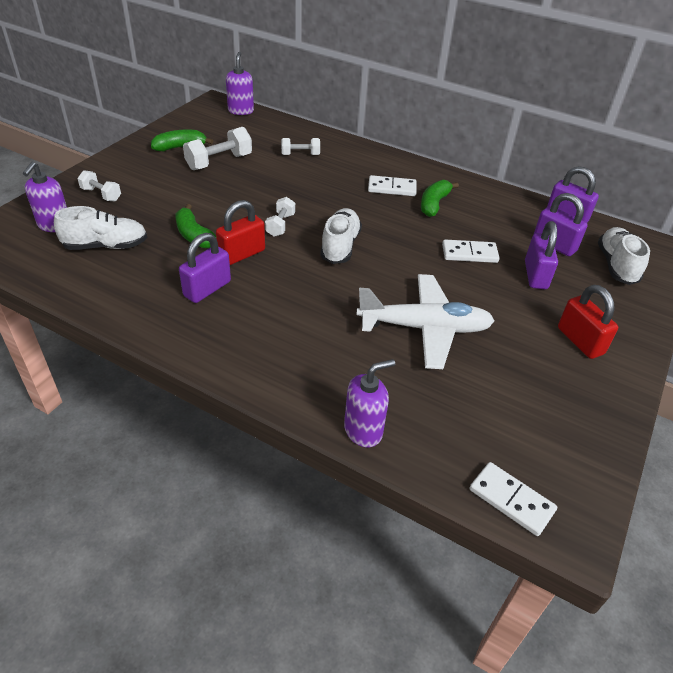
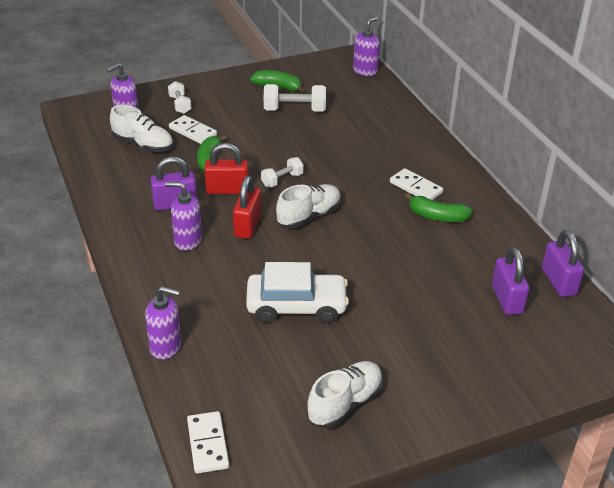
camera: 40 degrees right, 5 degrees down
(261, 318) = (187, 241): none -> purple soap dispenser
(300, 155) = (370, 128): white dumbbell -> none
(424, 328) = (296, 306): white plane -> white car
(434, 204) = (437, 216): green banana -> green banana turned 135 degrees counterclockwise
(469, 254) = (412, 270): white domino -> white domino (192, 132)
(535, 275) = (450, 314): purple padlock -> none
(580, 341) = (415, 381): red padlock -> red padlock (247, 226)
(616, 265) = (546, 344): white shoe -> white shoe (345, 404)

